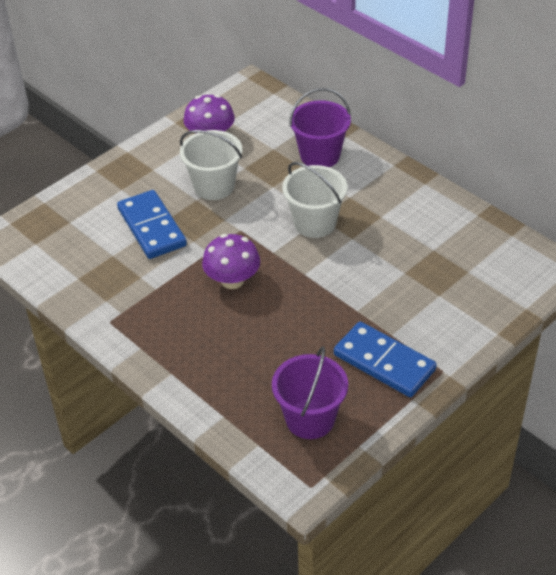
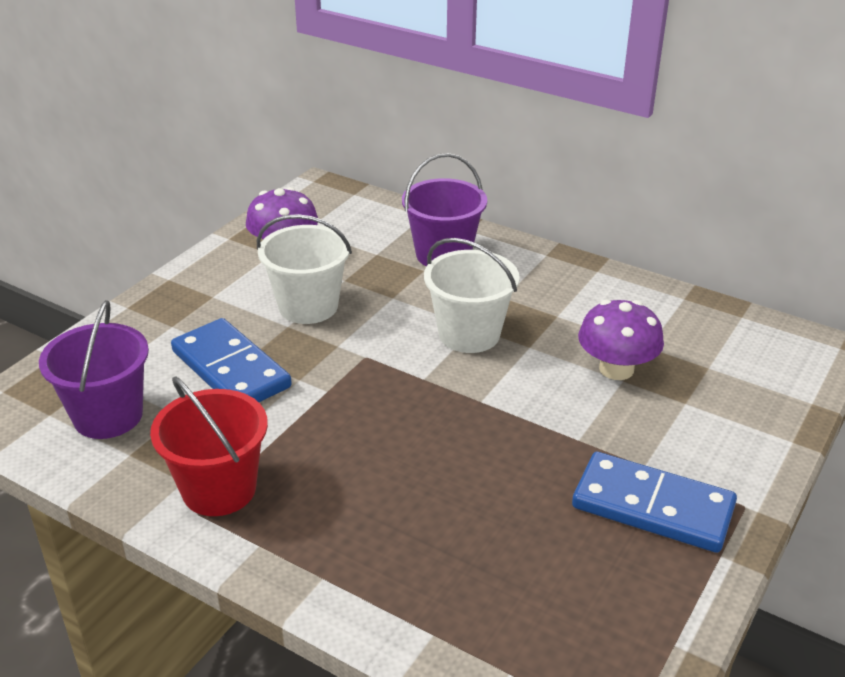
camera: 15 degrees left, 10 degrees down
(125, 309) = (219, 489): none -> red bucket
(232, 280) = (376, 424): purple mushroom -> purple mushroom (616, 369)
(310, 419) = (577, 614): purple bucket -> purple bucket (108, 416)

